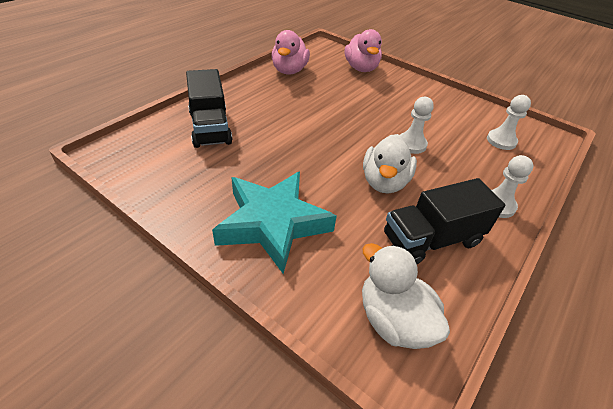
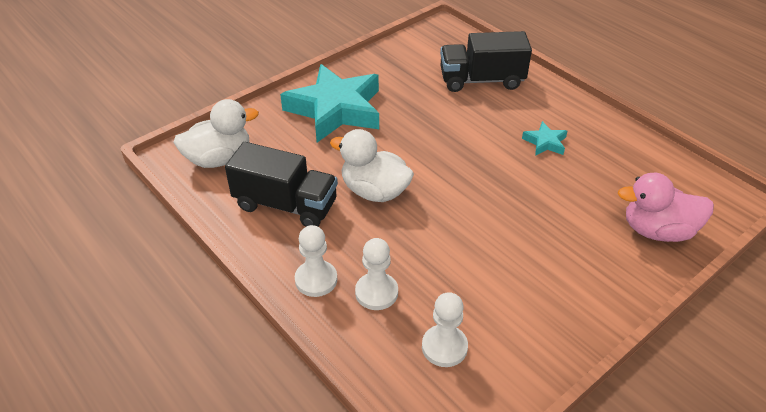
camera: 105 degrees right, 0 degrees up
(289, 71) = (627, 149): pink duck -> none
(291, 100) = (545, 142): none -> turquoise star
(411, 144) = (442, 235): white pawn -> white pawn (376, 292)
(431, 240) = (285, 205): black truck -> black truck turned 120 degrees clockwise

